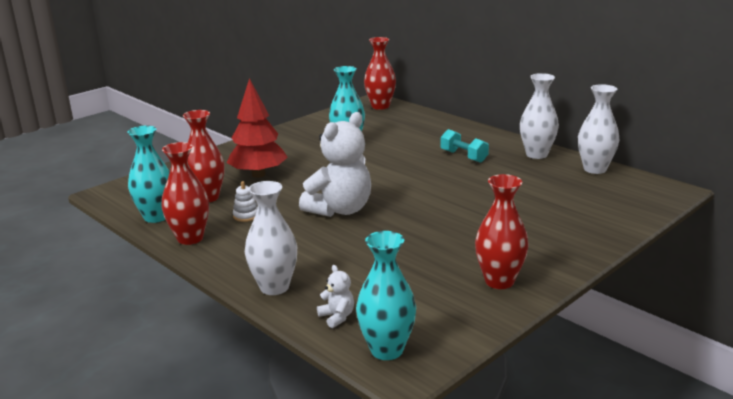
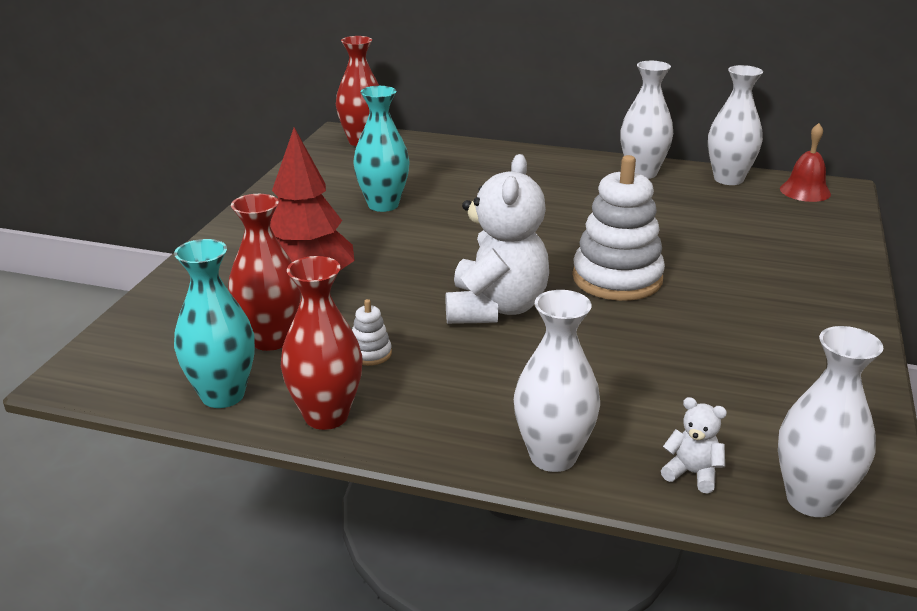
camera: 30 degrees left, 5 degrees up
(386, 350) = (811, 500): turquoise vase -> white vase
(433, 210) = (617, 278): none -> white stacking toy
(463, 156) = (560, 193): turquoise dumbbell -> none
(499, 281) = (813, 356): red vase -> none
(643, 187) = (805, 191): none -> red bell

